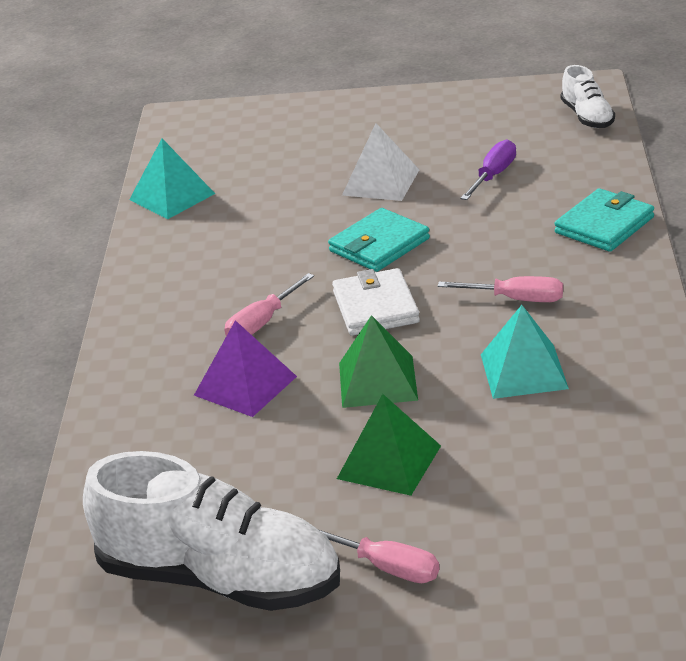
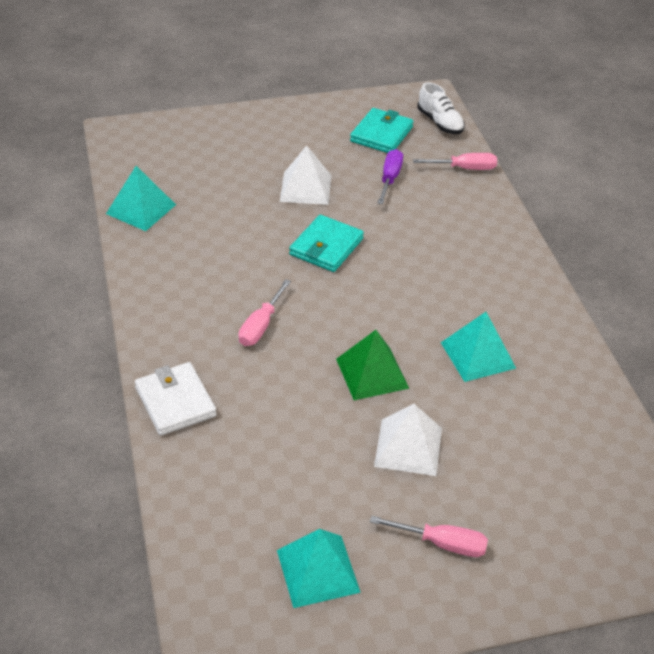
camera: 20 degrees left, 10 degrees up
(220, 579) = (317, 571): white shoe -> turquoise pyramid
(245, 385) = (269, 386): purple pyramid -> none
(376, 307) = (345, 305): white wallet -> white wallet (175, 402)
(389, 462) = (408, 447): green pyramid -> white pyramid
(517, 299) = (449, 290): pink screwdriver -> pink screwdriver (465, 168)
(604, 225) = (488, 220): turquoise wallet -> turquoise wallet (381, 134)

